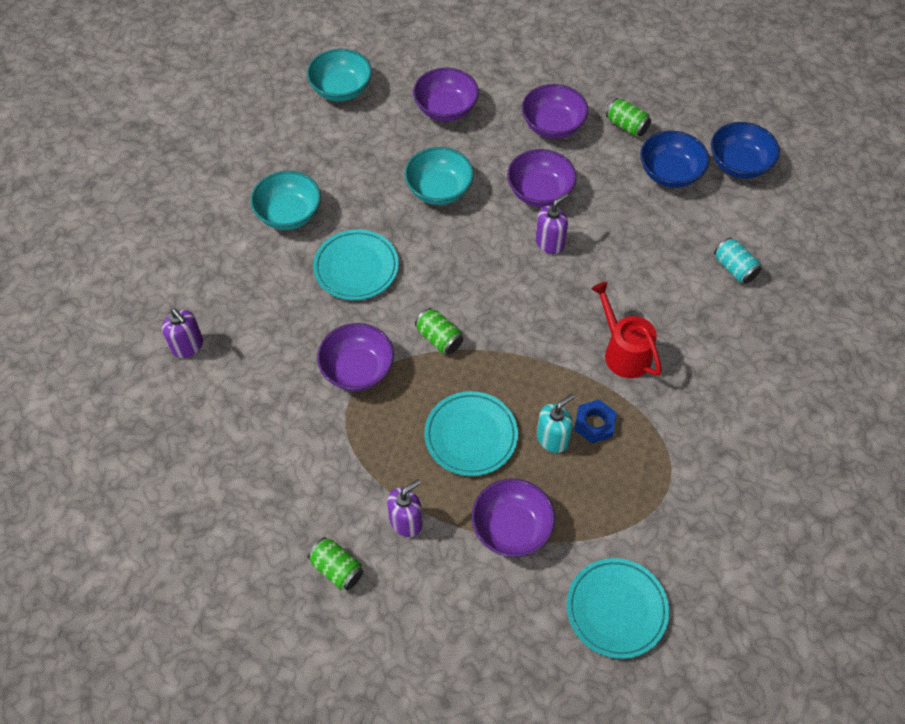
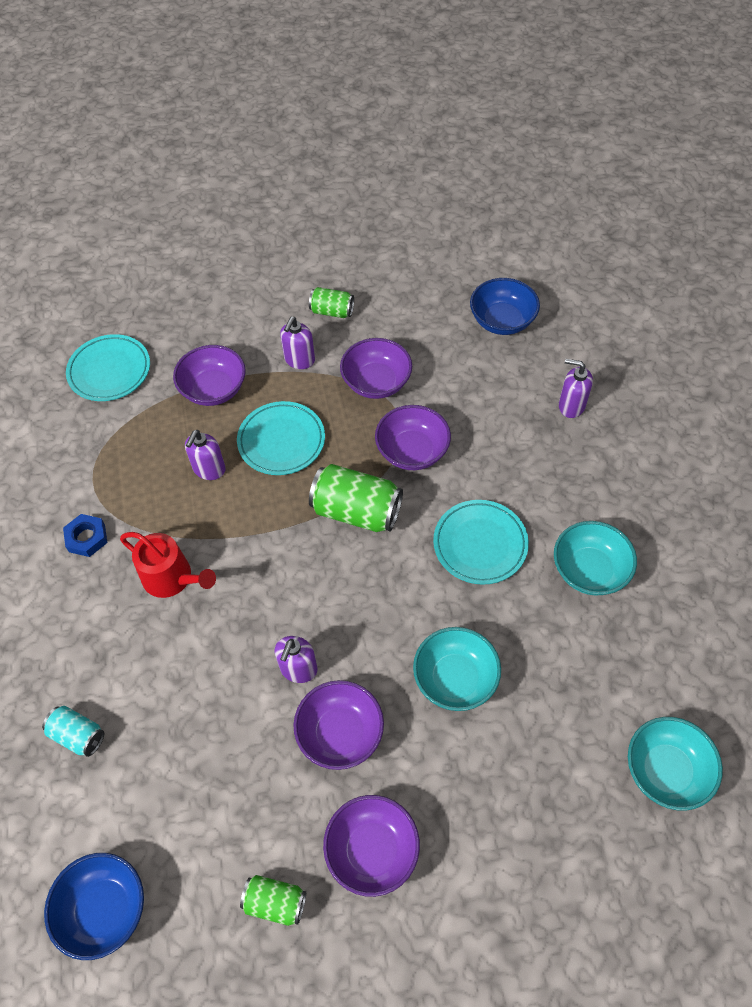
camera: 155 degrees right, 0 degrees up
(439, 338) = (356, 511): green can -> green can, size x1.76
(446, 109) = (520, 807): purple bowl -> purple bowl (376, 382)
(552, 438) = (209, 469): turquoise soap dispenser -> purple soap dispenser
(594, 424) = (176, 498): blue nut -> blue nut (87, 538)
(670, 173) = (192, 845): blue bowl -> blue bowl (502, 321)

